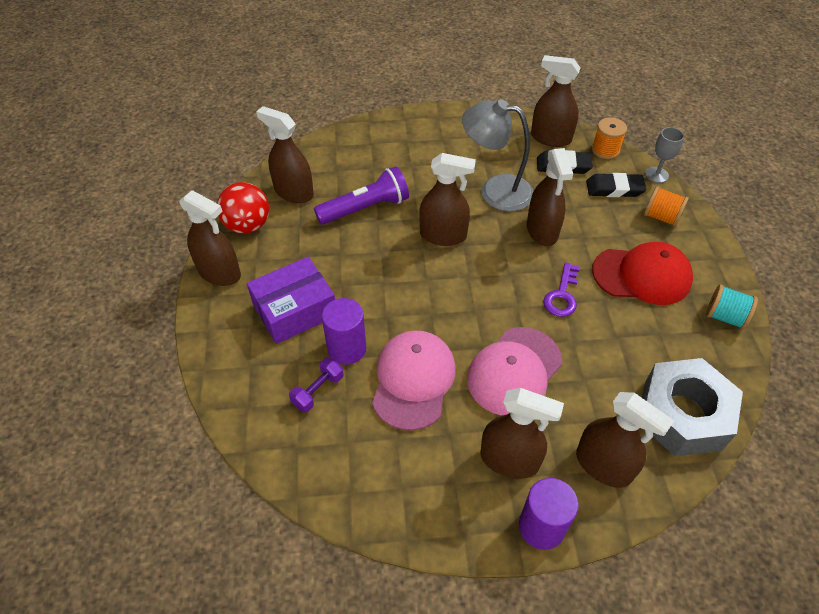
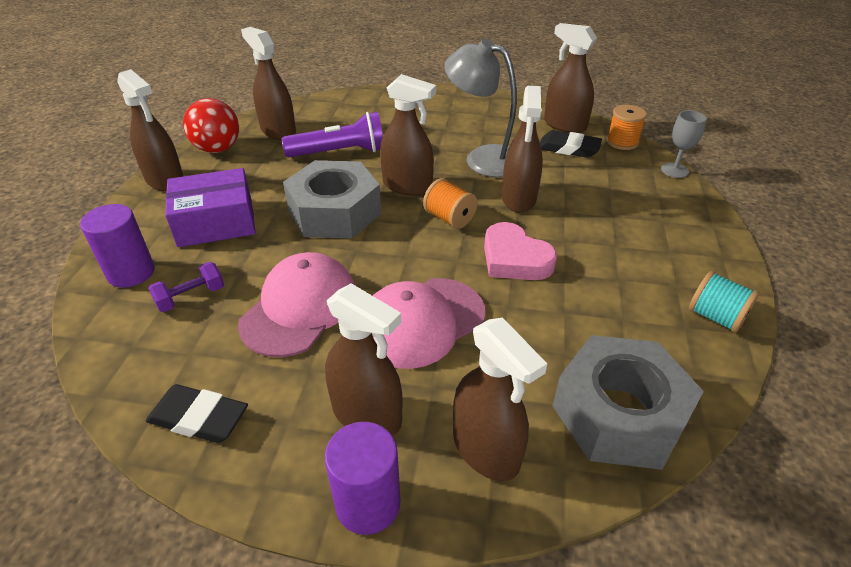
camera: 15 degrees right, 10 degrees down
(347, 348) = (246, 265): purple cylinder -> purple cylinder (131, 272)
(394, 277) = (334, 212): none -> grey nut
(562, 295) = (514, 259): purple key -> pink heart
(614, 188) = (619, 175): black eraser -> black eraser (199, 418)
(642, 275) = (621, 257): red cap -> none
(661, 217) = (666, 207): orange spool -> orange spool (449, 218)

